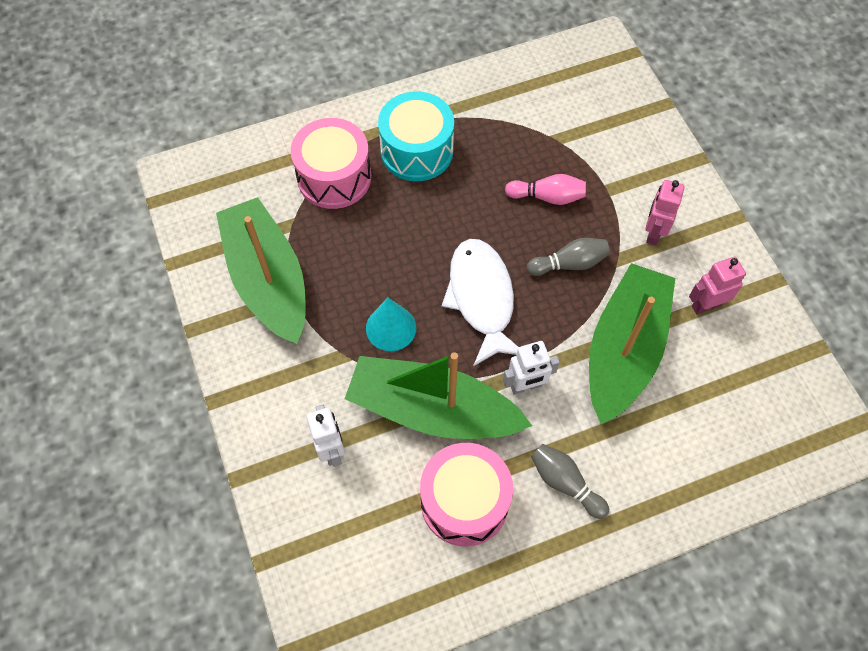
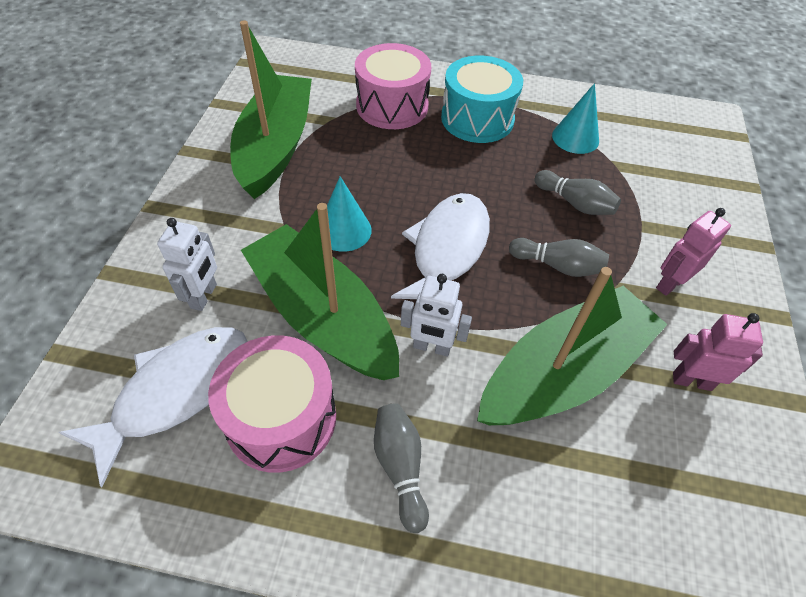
camera: 30 degrees right, 10 degrees down
(377, 531) = (176, 392): none -> white fish
(509, 127) = (575, 138): none -> turquoise cone
(547, 197) = (575, 203): pink bowling pin -> grey bowling pin

